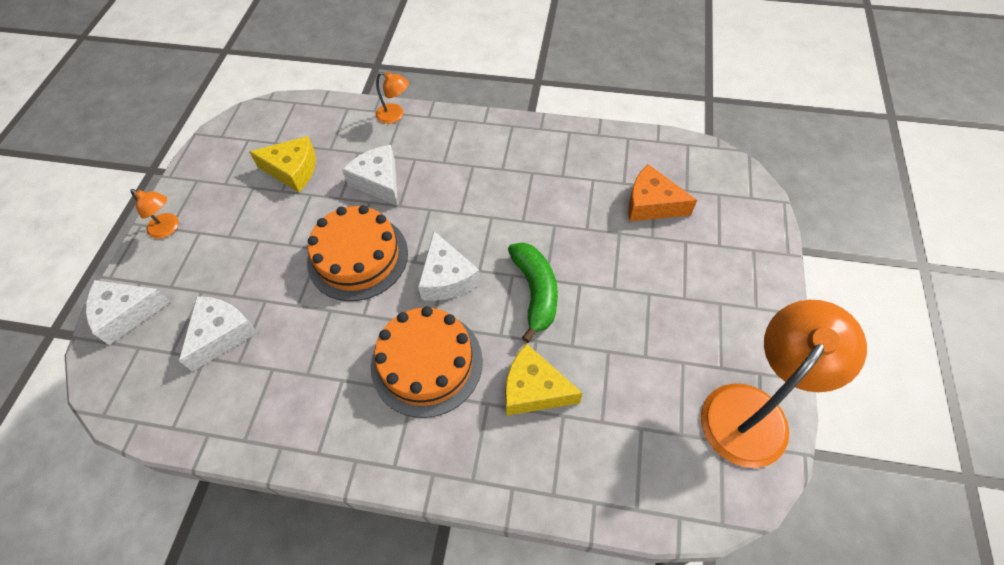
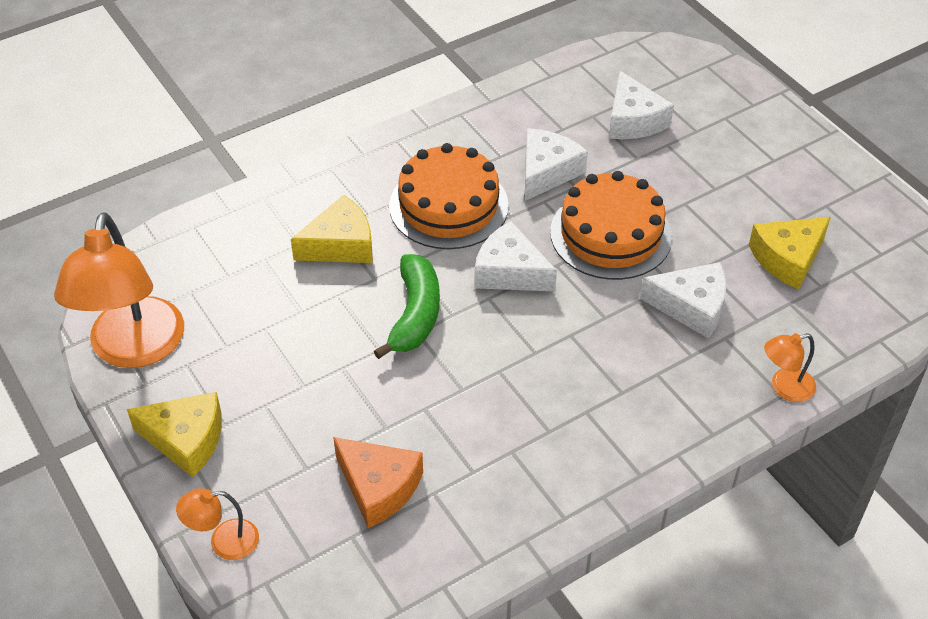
camera: 135 degrees right, 10 degrees down
(127, 313) = (724, 85): white cheese -> white cheese (547, 172)
(168, 228) = (803, 145): orange lamp -> orange lamp (224, 542)
(535, 292) = (415, 314): green banana -> green banana turned 120 degrees counterclockwise
(651, 204) = (378, 487): orange cheese -> orange cheese turned 60 degrees clockwise
(752, 309) = (186, 440): none -> yellow cheese

